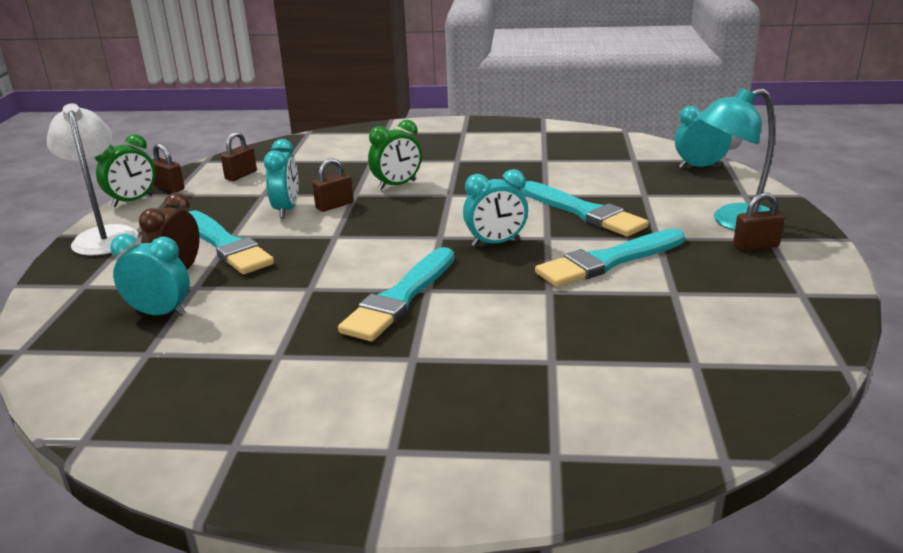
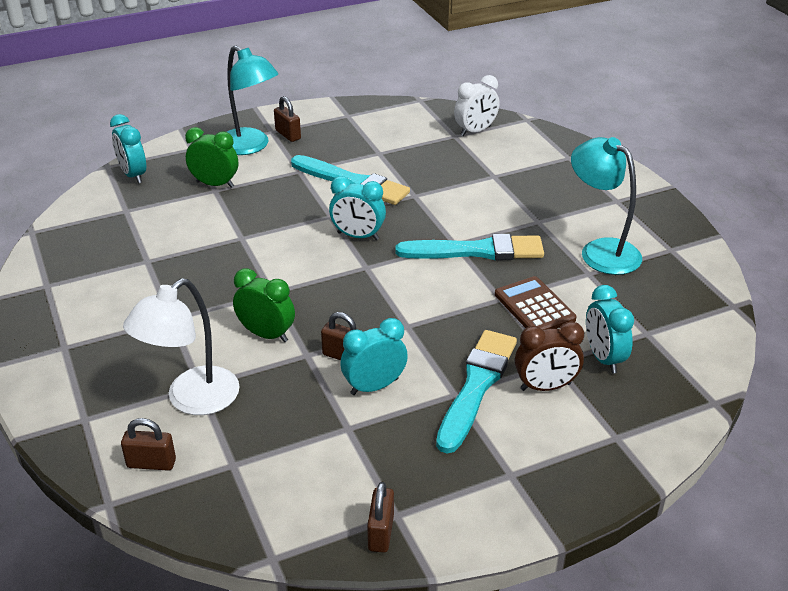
camera: 120 degrees left, 10 degrees up
(104, 235) = (530, 498): white lamp -> white lamp (192, 400)
(133, 201) = (438, 542): green clock -> green clock (215, 184)
(241, 175) = (304, 482): brown padlock -> brown padlock (151, 463)
(274, 302) = (534, 307): none -> brown calculator
(303, 382) = (601, 251): none -> turquoise lamp
(496, 243) = (358, 236): turquoise clock -> turquoise clock turned 150 degrees clockwise
(583, 212) = (270, 210): turquoise brush -> none
(702, 387) = (475, 131): none -> white clock

